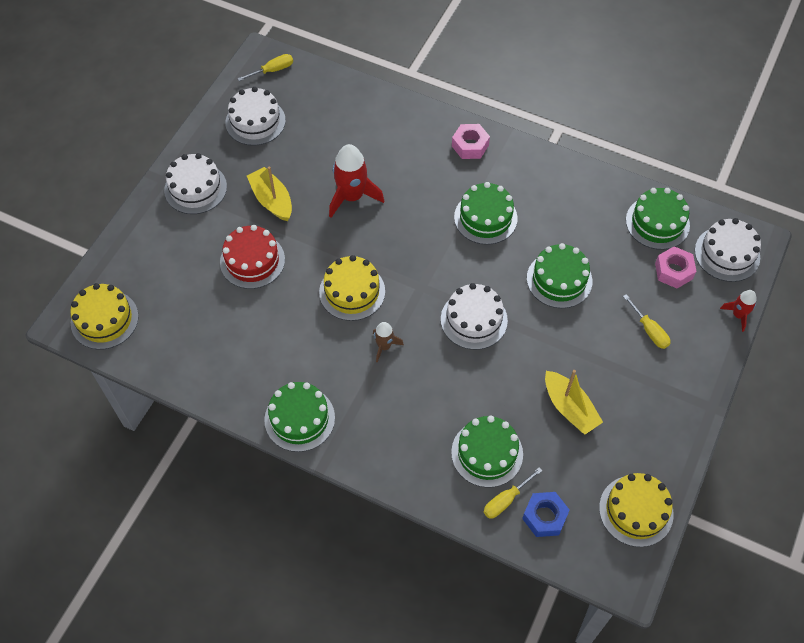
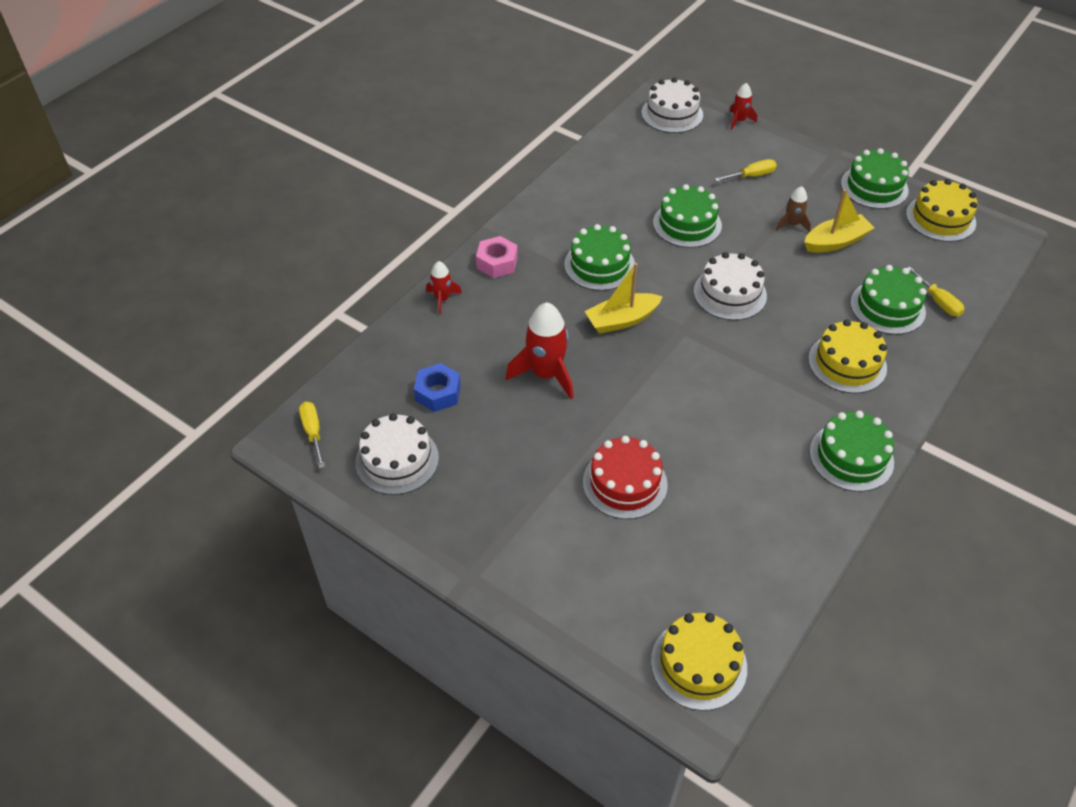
camera: 80 degrees left, 10 degrees down
(195, 188) = (494, 538): white cake -> none
(272, 200) = (533, 454): yellow boat -> yellow boat (621, 320)
(352, 291) = (683, 390): yellow cake -> yellow cake (847, 363)
(384, 346) = (758, 370): brown rocket -> brown rocket (792, 224)
(419, 117) = (442, 299): none -> red rocket
(544, 517) = (953, 278): blue nut -> blue nut (438, 393)
(657, 222) = (629, 148): green cake -> green cake (874, 187)
(673, 271) = (687, 149): pink nut -> none

